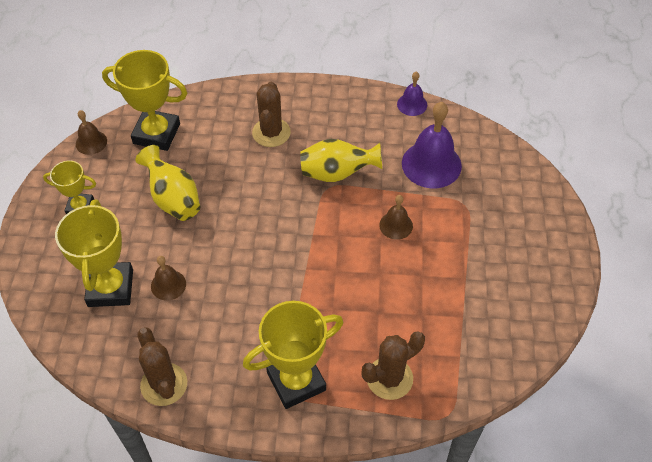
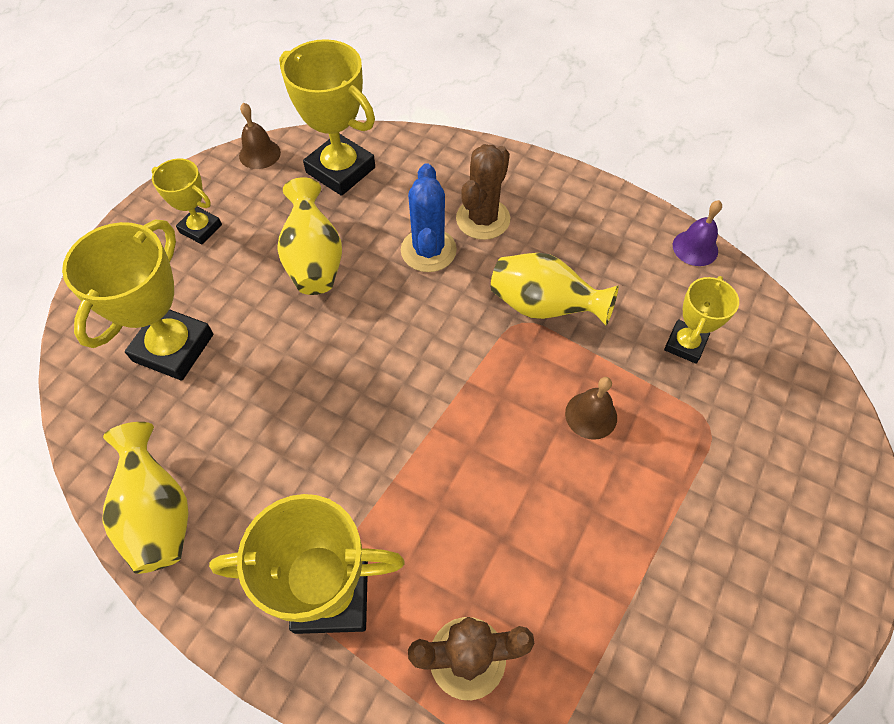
camera: 25 degrees right, 5 degrees up
(164, 384) = (158, 514): brown cactus -> yellow vase
(168, 285) = (244, 373): brown bell -> none
(246, 165) = (428, 250): none -> blue cactus
(431, 164) = (685, 344): purple bell -> yellow trophy

